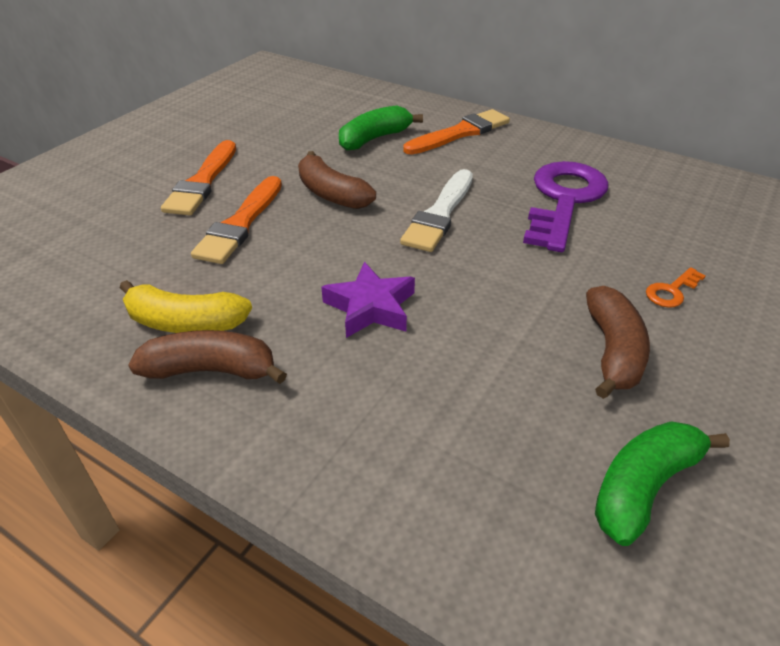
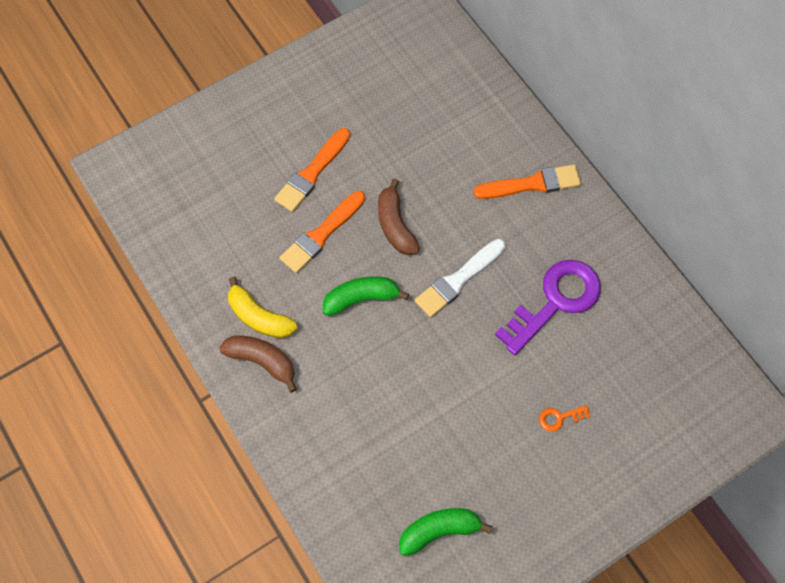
camera: 25 degrees right, 25 degrees up
(370, 307) = (368, 350): purple star -> none
(374, 139) = (460, 165): green banana -> green banana (361, 298)
(612, 351) = (487, 446): brown banana -> none

